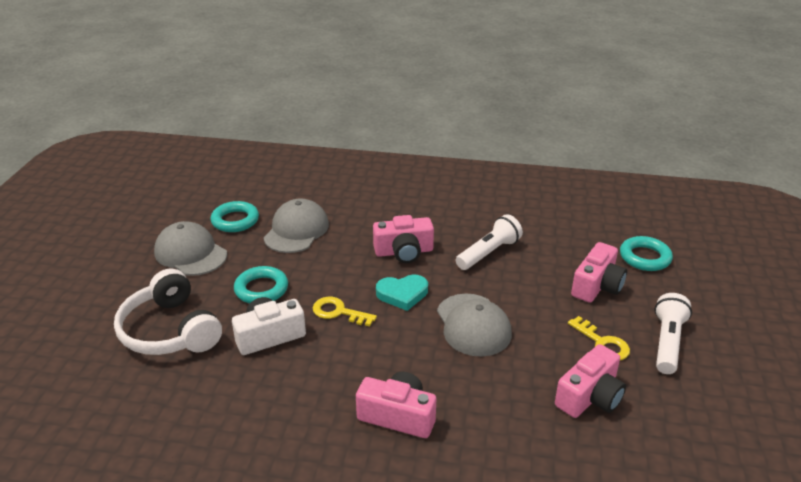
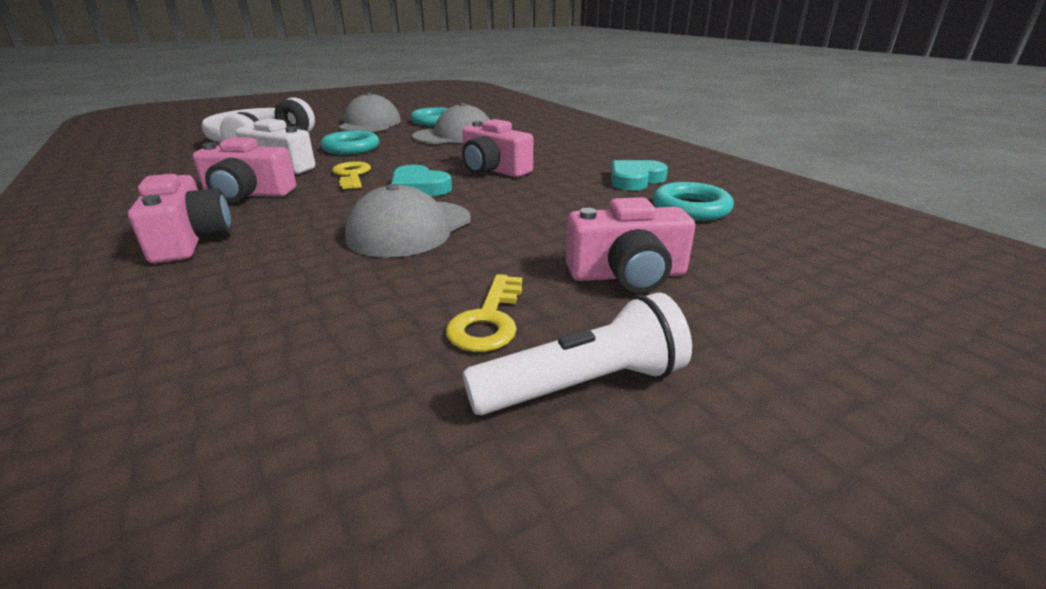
camera: 50 degrees right, 5 degrees down
(485, 215) = (635, 180): none -> turquoise heart
(489, 253) = (566, 199): white flashlight -> none
(590, 396) = (329, 350): pink camera -> pink camera (248, 194)
(645, 257) = (781, 290): turquoise ring -> turquoise ring (690, 208)

